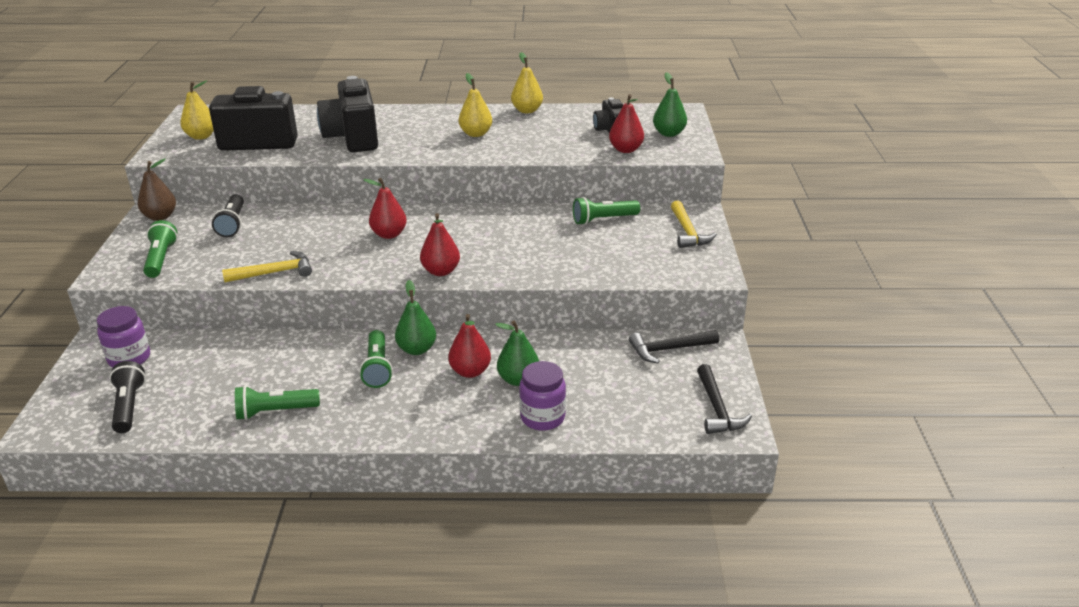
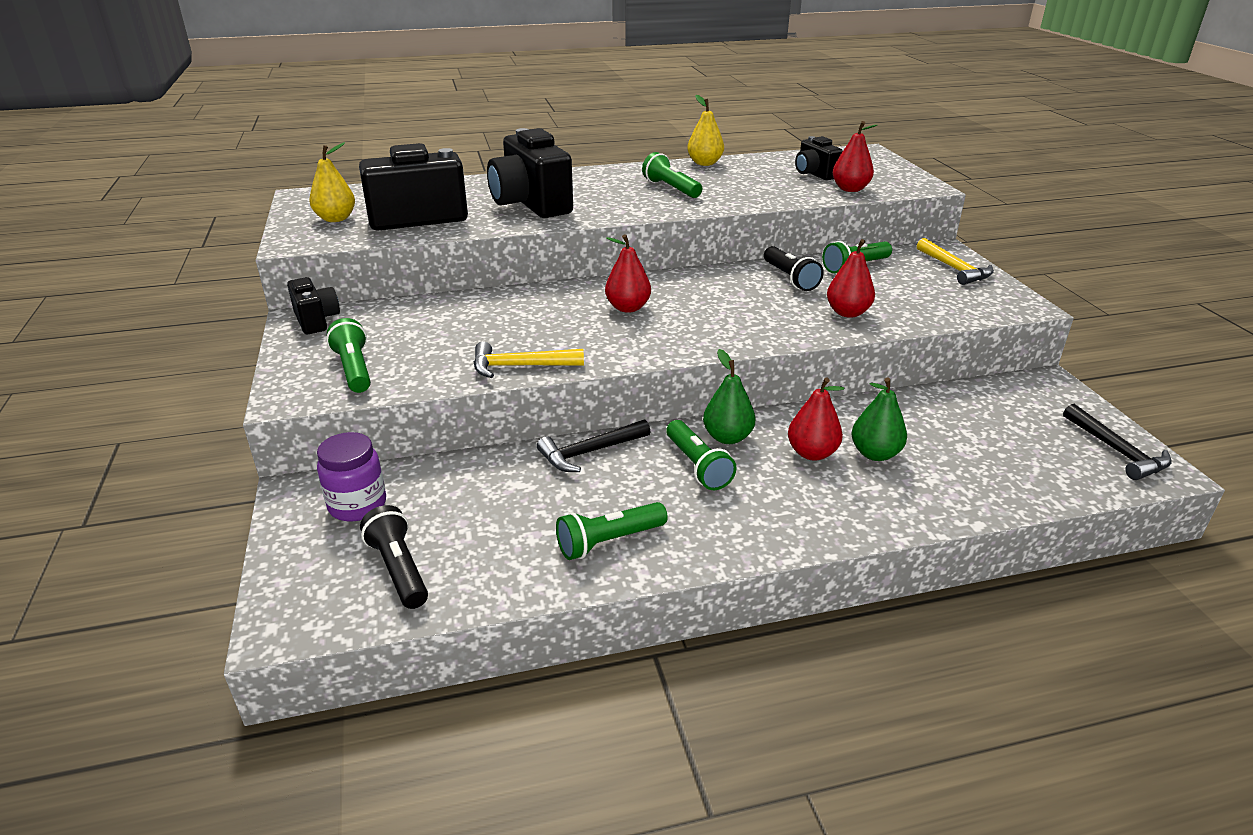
camera: 15 degrees left, 0 degrees up
(160, 217) = (316, 320): brown pear -> black camera
(232, 224) = (420, 318): black flashlight -> black flashlight (790, 278)
(274, 273) = (520, 366): yellow hammer -> yellow hammer turned 150 degrees counterclockwise
(441, 271) = (725, 339): red pear -> red pear (847, 313)
(476, 134) = (671, 188): yellow pear -> green flashlight
(542, 417) = (941, 492): purple jar -> none
(669, 134) = (877, 171): green pear -> none
(669, 349) = (1006, 396): black hammer -> black hammer (590, 452)

